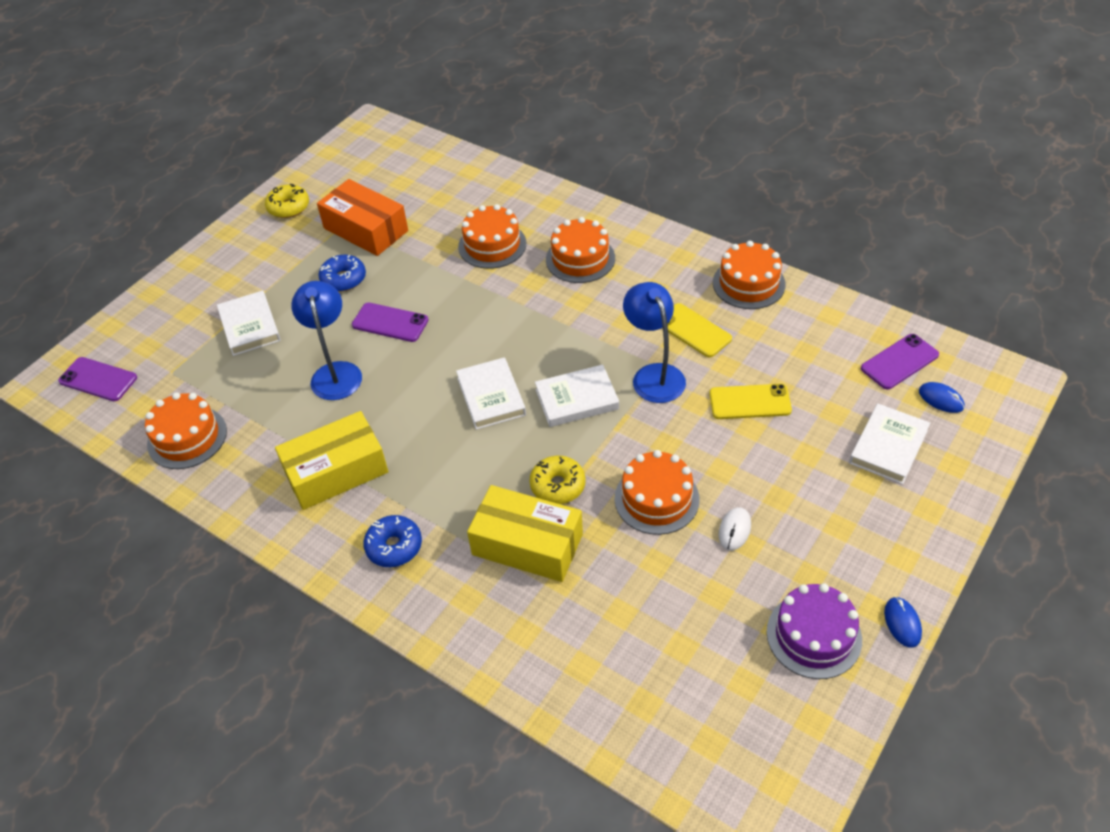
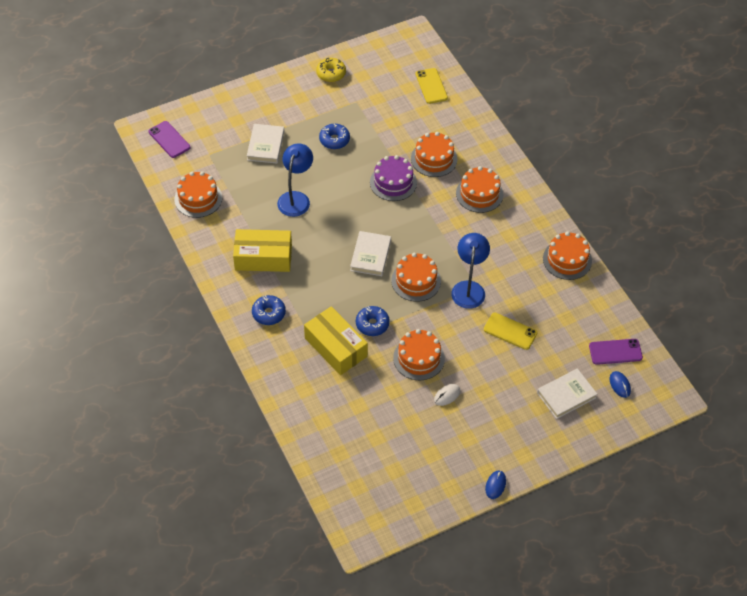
camera: 25 degrees right, 5 degrees up
(365, 229) = (367, 111): orange box -> none
(390, 322) = (343, 182): purple phone -> none
(558, 485) = (372, 324): yellow donut -> blue donut
(577, 399) = (416, 281): white book -> orange cake
(693, 330) = (511, 273): yellow phone -> yellow phone (431, 86)
(813, 635) = (446, 467): purple cake -> purple cake (393, 182)

